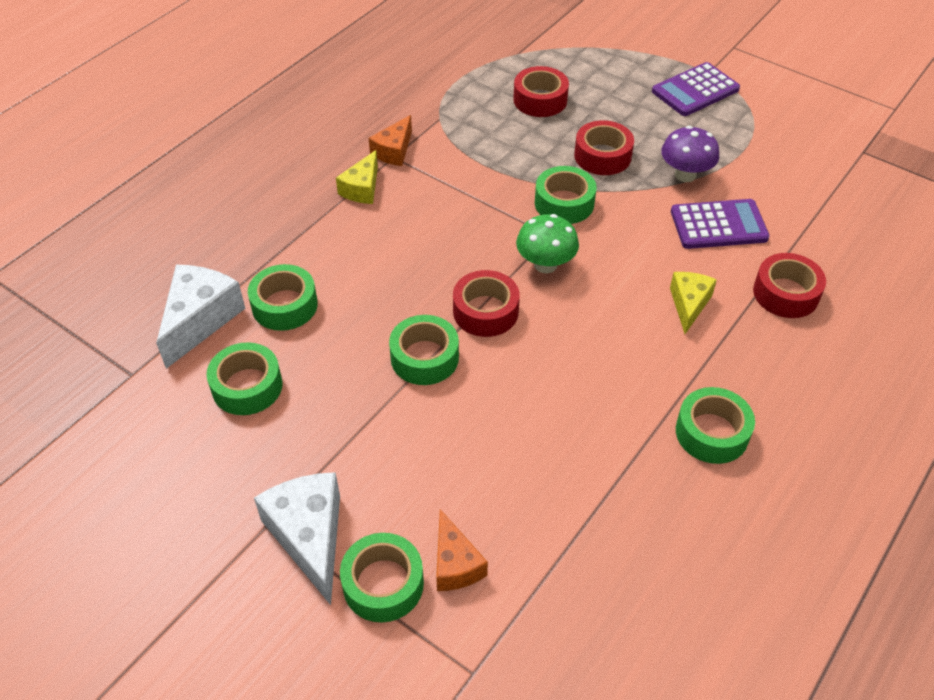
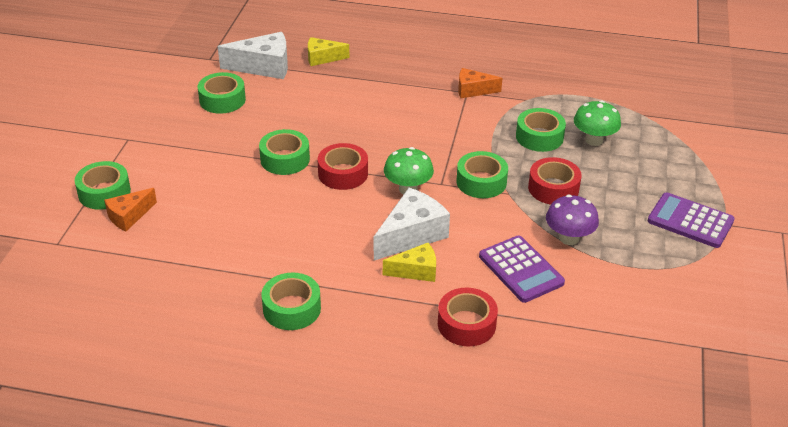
camera: 65 degrees right, 10 degrees down
(284, 305) = (295, 92): green tape -> green tape (539, 137)
(309, 537) = (125, 156): white cheese -> white cheese (411, 235)
(362, 188) = (423, 89): yellow cheese -> yellow cheese (322, 58)
(540, 100) = (594, 140): red tape -> green mushroom

